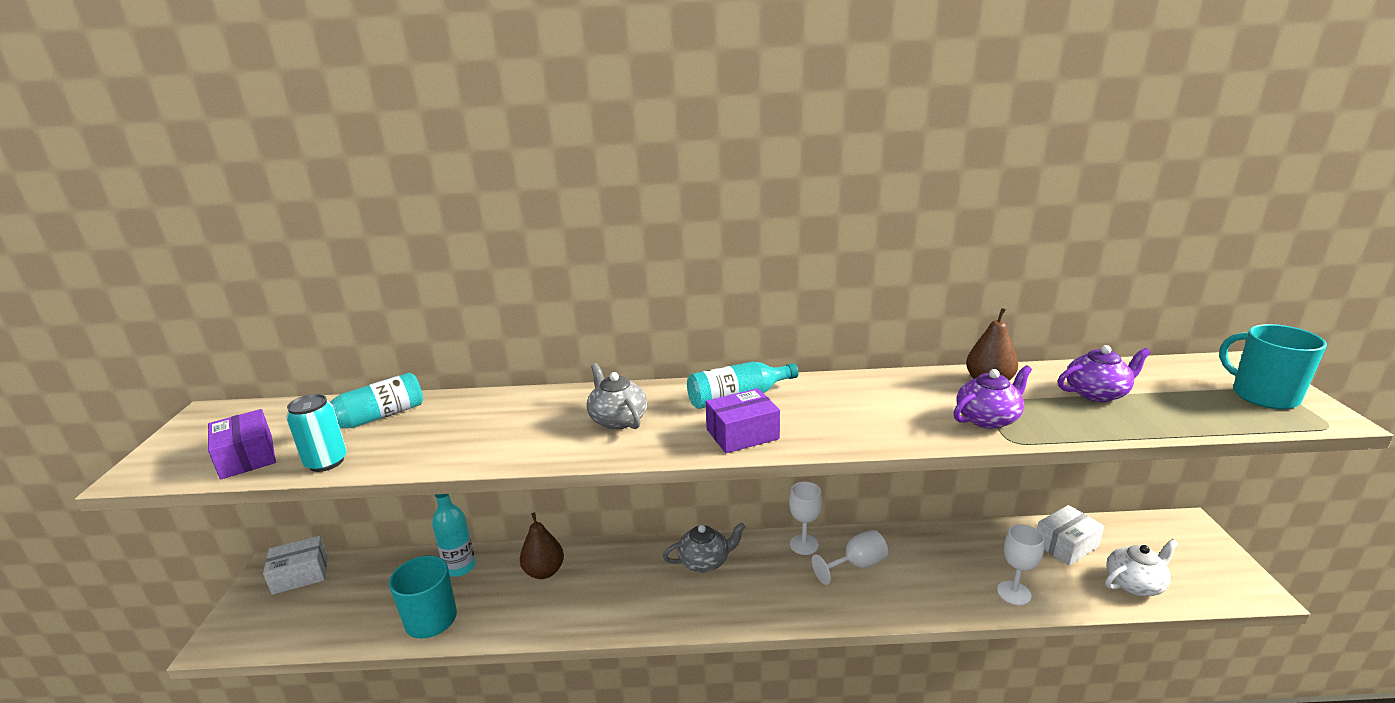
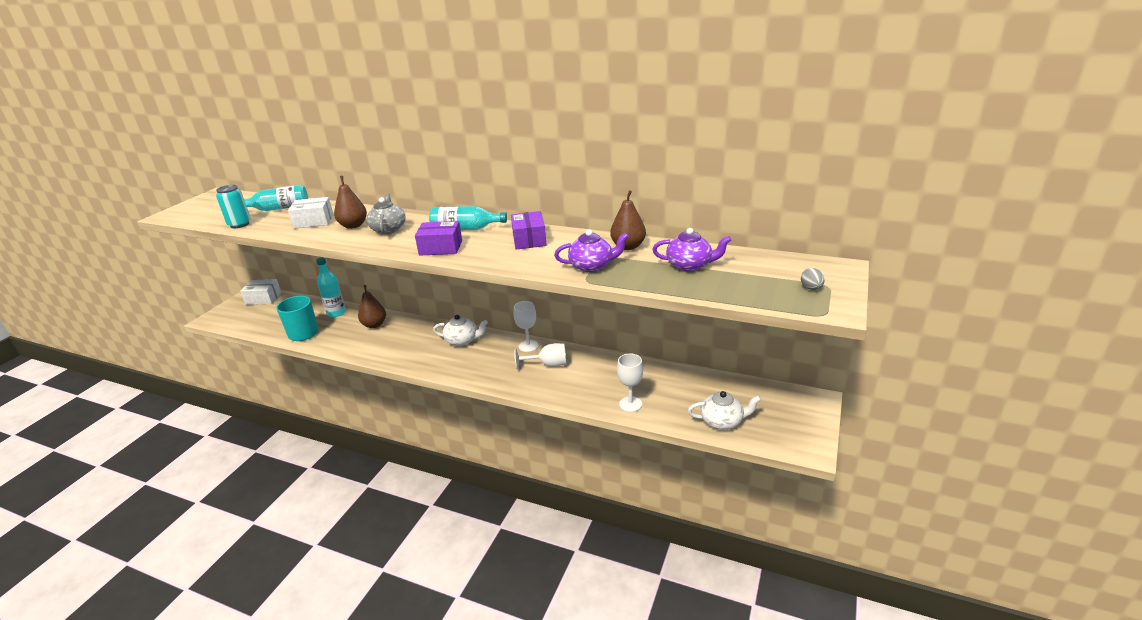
camera: 25 degrees right, 5 degrees up
(247, 457) = (212, 216): purple box -> purple box (529, 240)
(550, 425) = (353, 226): none -> brown pear
(705, 561) = (462, 340): grey teapot -> white teapot
(1065, 545) = (701, 388): white box -> white box (313, 221)
(1263, 395) = (811, 288): turquoise mug -> grey egg

